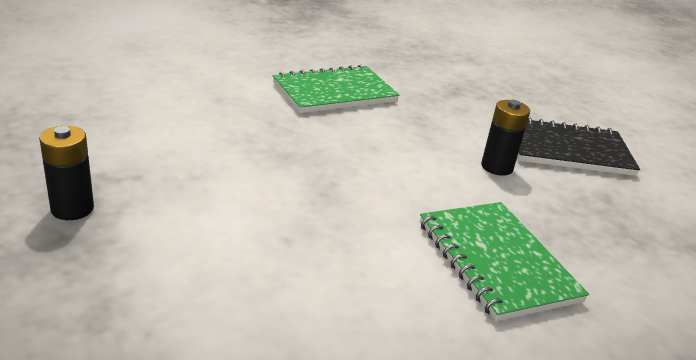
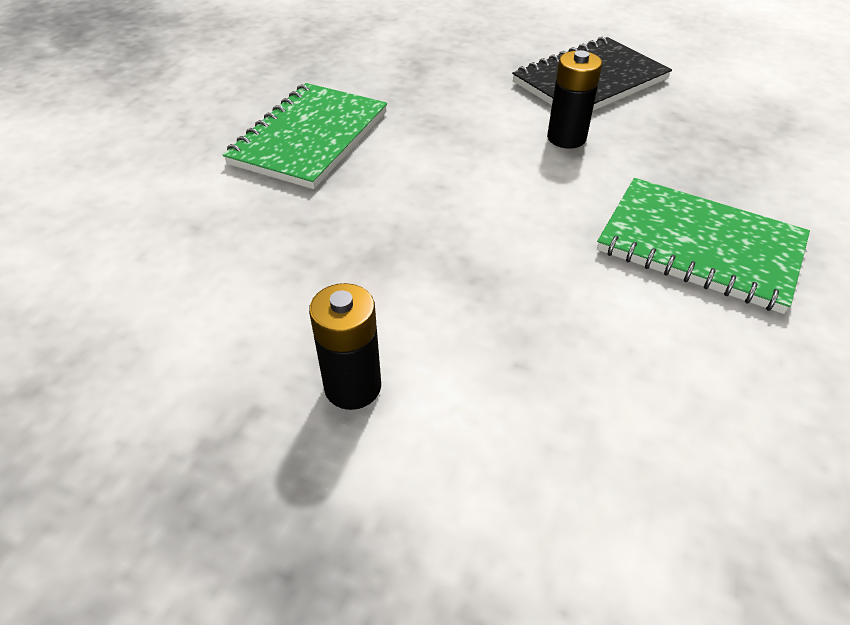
camera: 35 degrees left, 15 degrees up
(72, 209) = (242, 526): black battery -> black battery (353, 387)

